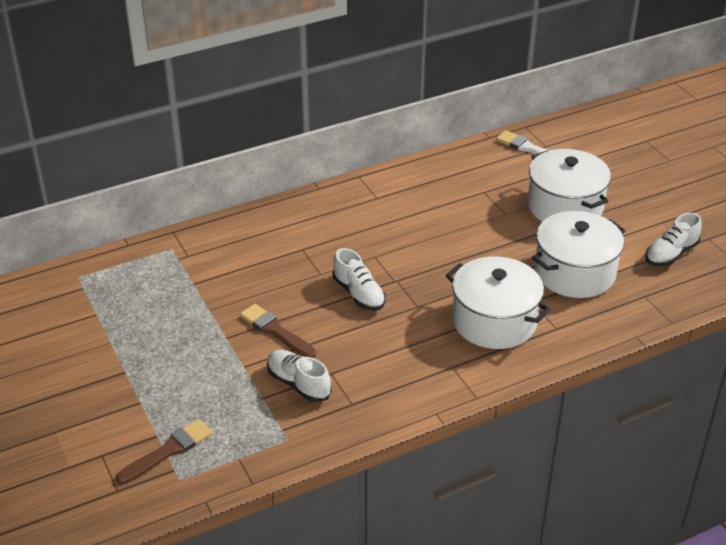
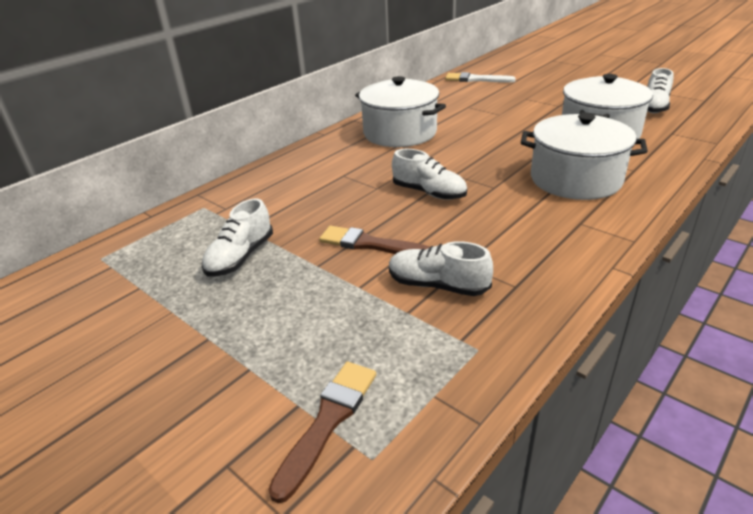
camera: 20 degrees left, 5 degrees down
(176, 310) = (240, 257): none -> white shoe
(565, 206) = (540, 100): white pot -> white pot (400, 133)

